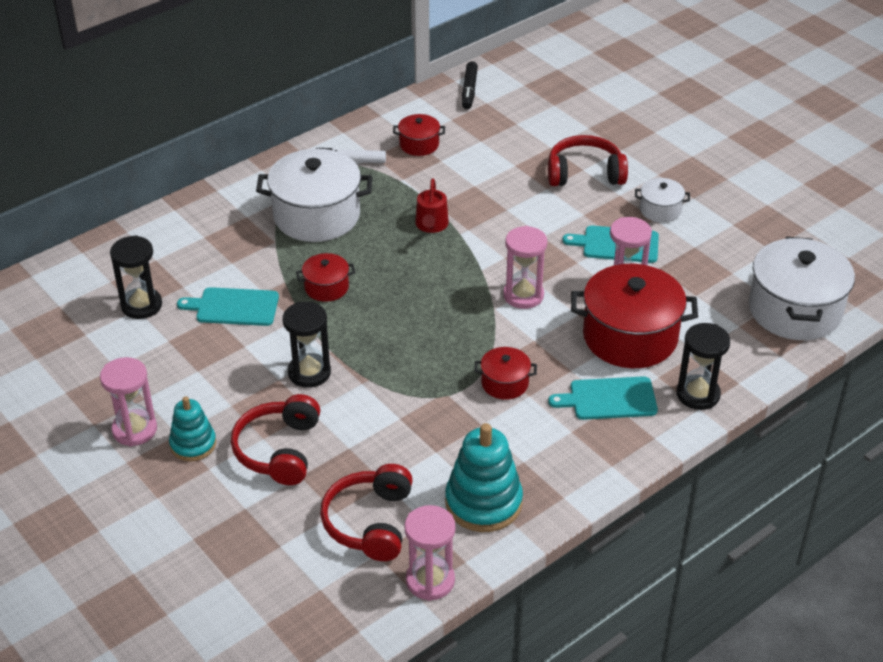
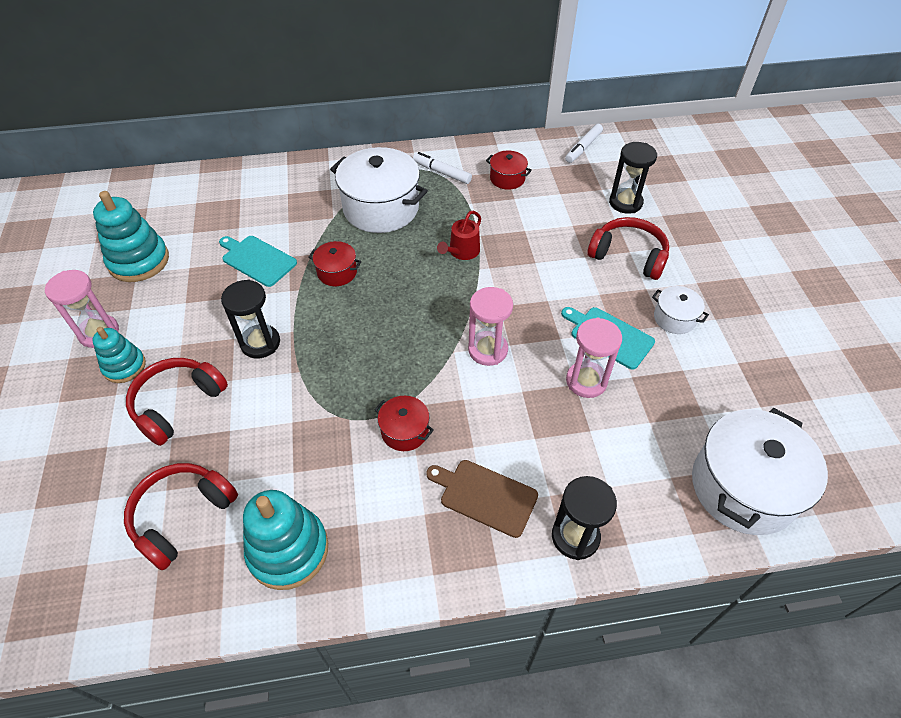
camera: 30 degrees right, 10 degrees up
(106, 355) = (139, 261): none -> turquoise stacking toy
(141, 305) = (198, 230): black hourglass -> black hourglass (625, 203)
(430, 581) = (176, 611): pink hourglass -> none
(469, 90) = (583, 147): black marker -> white marker
(609, 399) = (485, 496): turquoise cutting board -> brown cutting board
(630, 337) = (553, 438): red pot -> none

